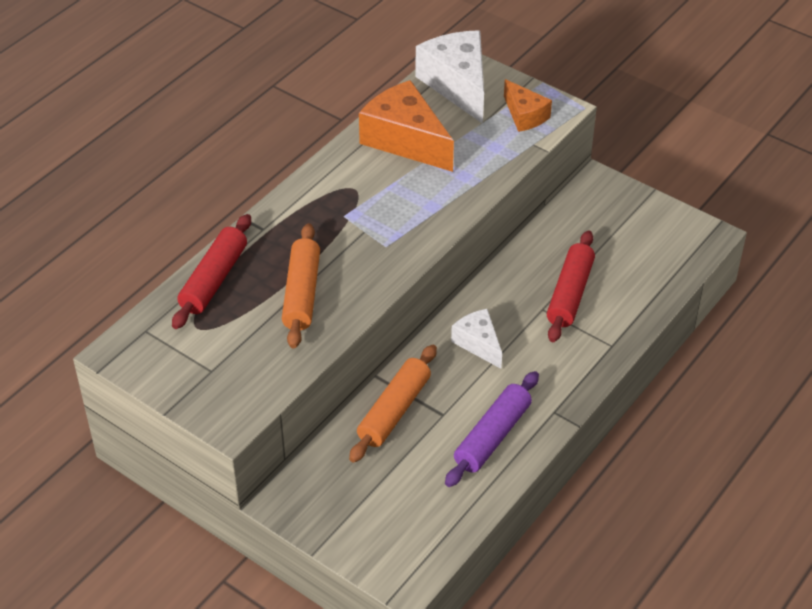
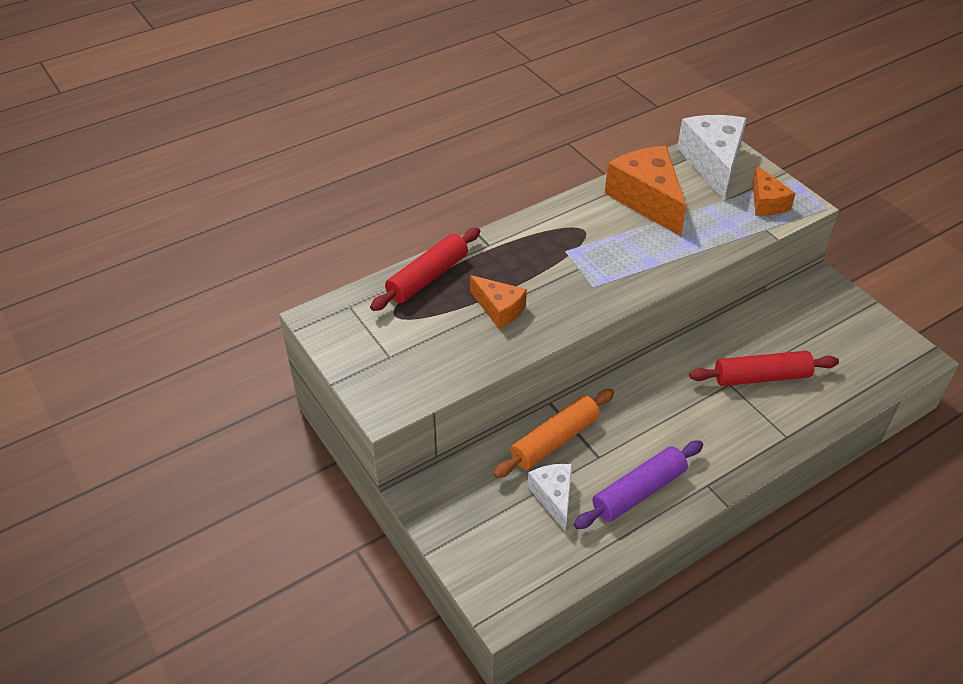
camera: 20 degrees right, 0 degrees up
(302, 293) = (499, 309): orange rolling pin -> orange cheese
(478, 343) = (657, 400): white cheese -> white cheese (553, 497)
(570, 294) = (761, 377): red rolling pin -> red rolling pin turned 45 degrees clockwise

